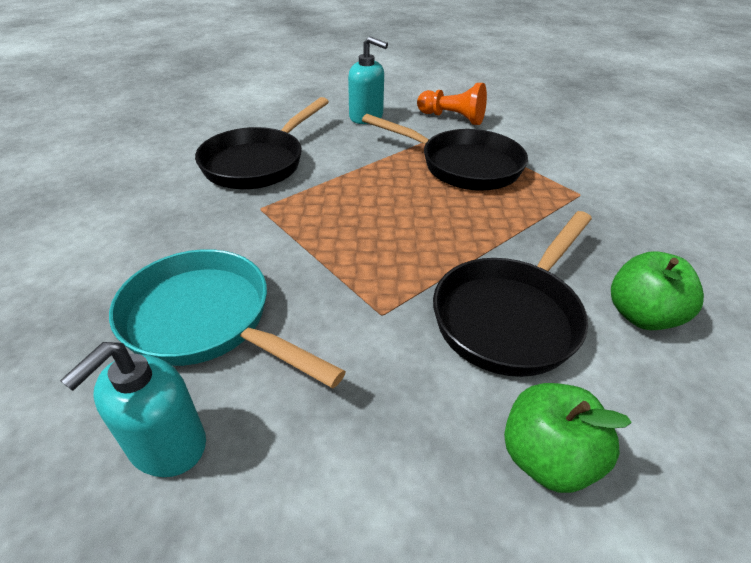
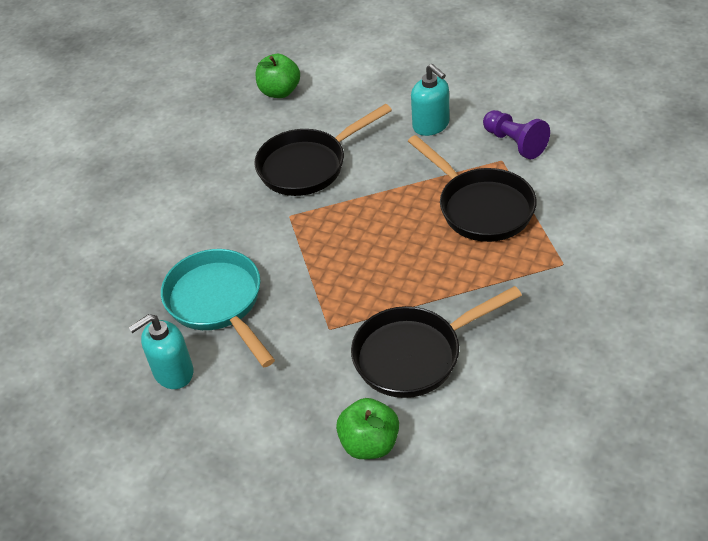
camera: 30 degrees right, 5 degrees up
(452, 118) = (514, 143): orange pawn -> purple pawn
(641, 315) = (510, 381): green apple -> green apple (280, 92)

